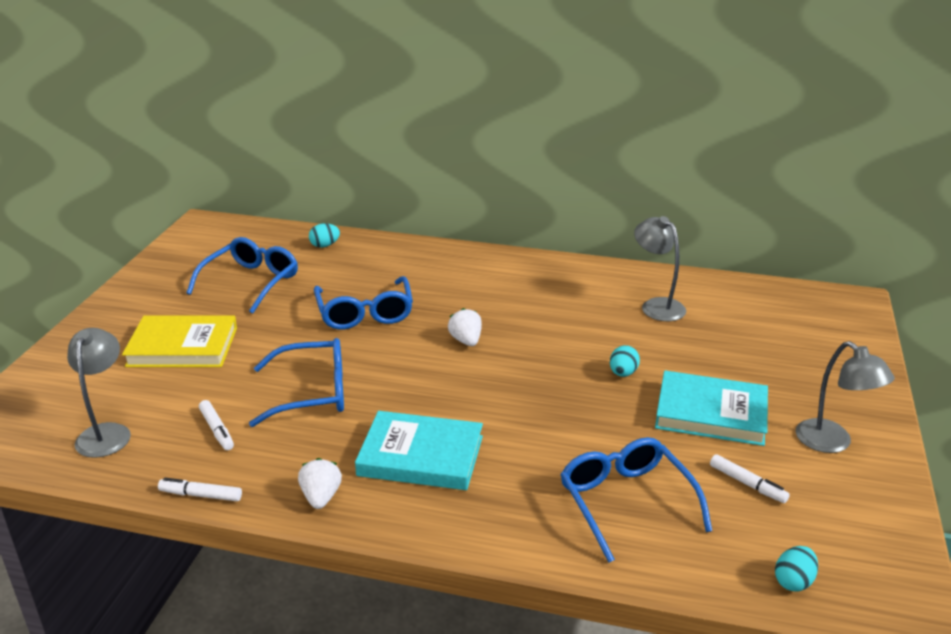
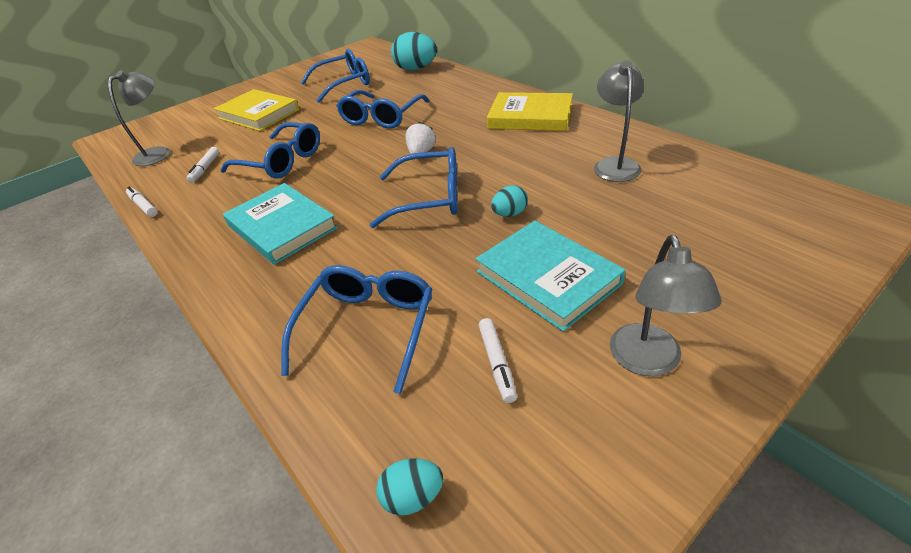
camera: 40 degrees right, 10 degrees up
(321, 497) = (192, 232): white strawberry -> none
(325, 245) = (416, 69): turquoise egg -> turquoise egg, size x1.90
(529, 276) = (530, 116): none -> yellow book
(534, 381) = (429, 198): none -> blue glasses

